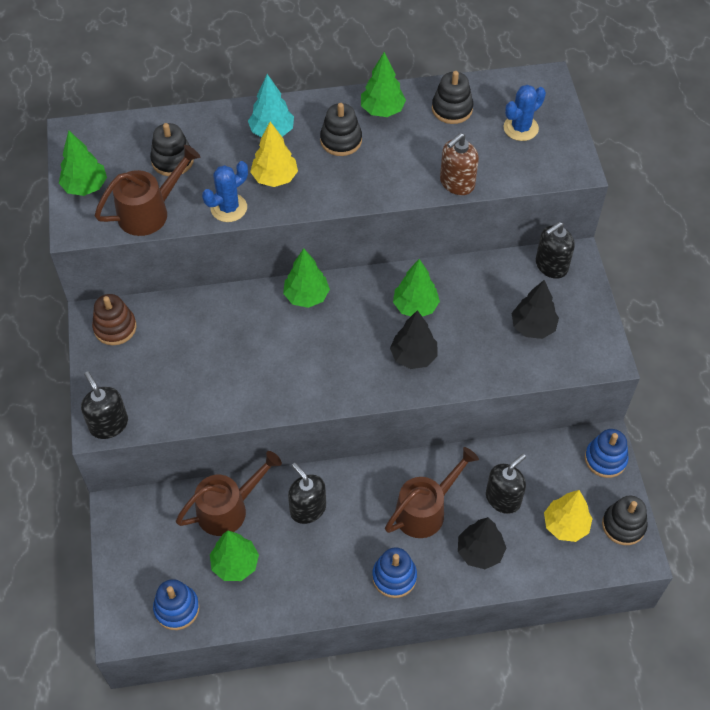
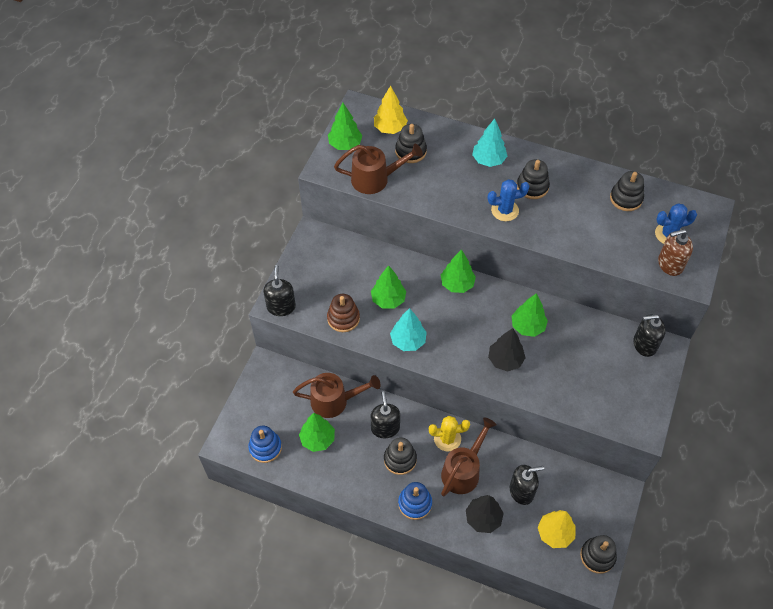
camera: 30 degrees right, 0 degrees up
(115, 327) = (321, 246): brown stacking toy -> brown stacking toy (343, 318)
(228, 208) = (428, 199): blue cactus -> blue cactus (505, 210)
(275, 178) = (471, 193): yellow tree -> yellow tree (390, 128)
(289, 389) = (408, 341): none -> turquoise tree
(347, 536) = (400, 459): none -> black stacking toy
(382, 110) = (574, 178): green tree -> green tree (388, 299)
(386, 483) = (447, 439): none -> yellow cactus
(426, 509) = (463, 470): brown watering can -> brown watering can turned 45 degrees counterclockwise
(457, 183) = (596, 252): brown soap dispenser -> brown soap dispenser (670, 264)
(533, 327) = (603, 381): black tree -> none
(605, 459) = (613, 503): blue stacking toy -> none

